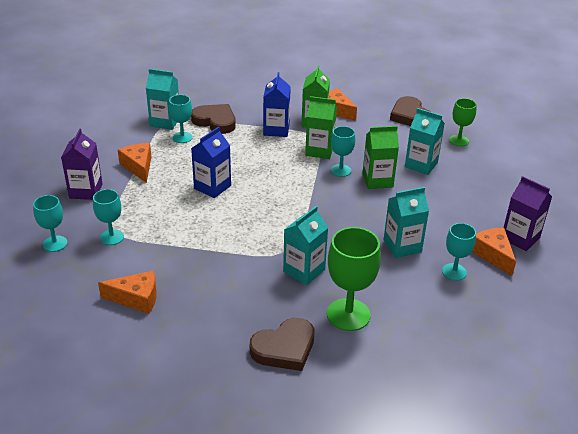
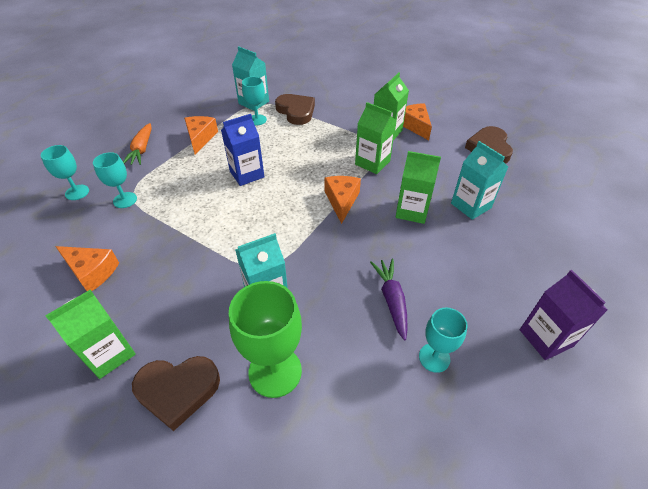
camera: 25 degrees right, 10 degrees up
(86, 191) = (141, 149): purple carton -> orange carrot
(208, 345) = (109, 354): none -> green carton
(276, 130) = (345, 132): blue carton -> none
(340, 170) = (380, 189): turquoise goblet -> none
(402, 246) = (391, 300): turquoise carton -> purple carrot
(458, 140) = (530, 188): green goblet -> none
(492, 255) = (497, 350): orange cheese -> orange cheese (341, 201)

